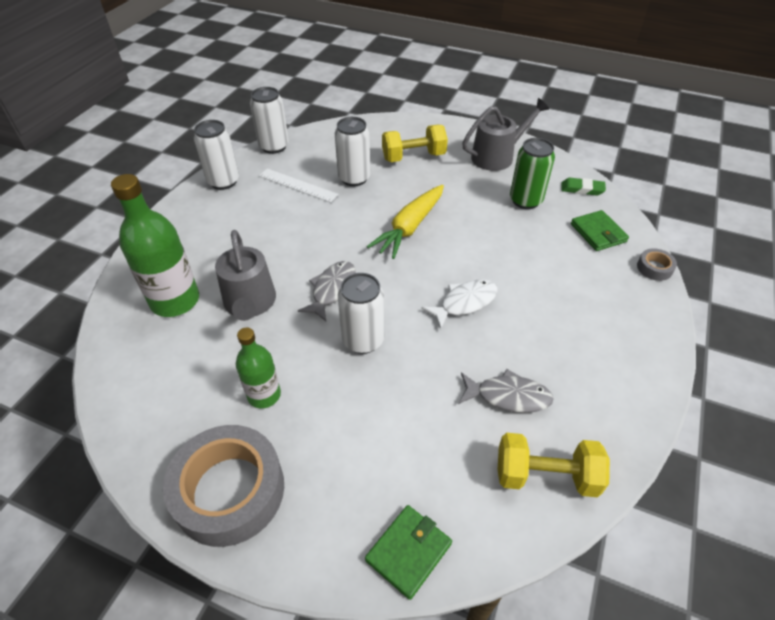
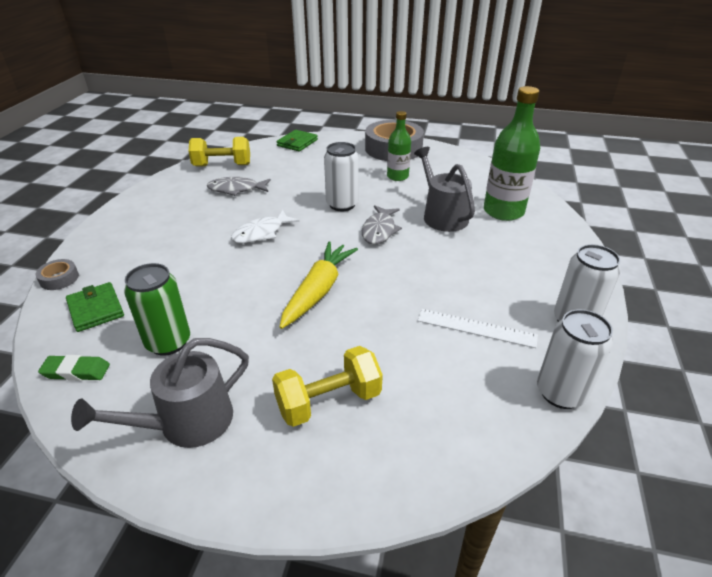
camera: 170 degrees right, 10 degrees down
(354, 178) = (407, 348): white can -> none

